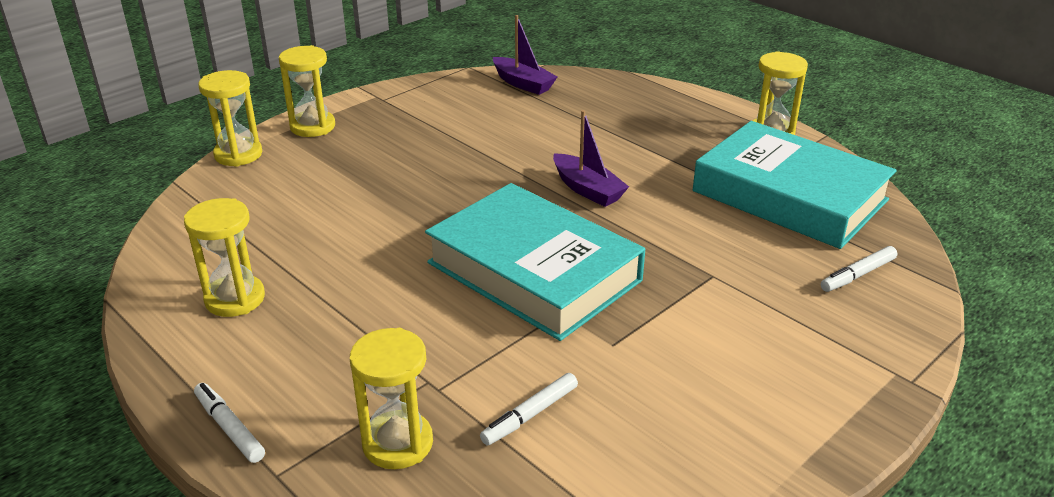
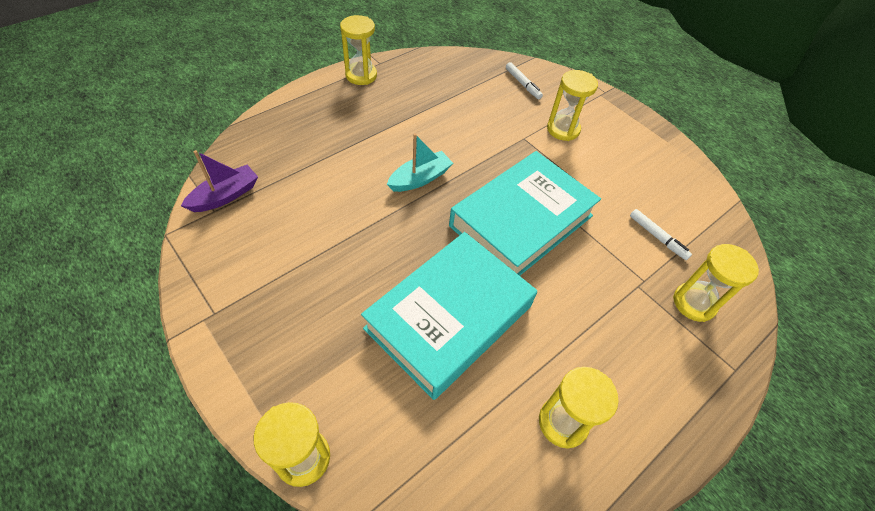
camera: 90 degrees left, 20 degrees up
(229, 428) = (704, 405): white marker -> none
(312, 126) = (257, 381): yellow hourglass -> yellow hourglass (563, 129)
(587, 189) = (420, 178): purple boat -> turquoise boat
(789, 195) = (440, 87): turquoise book -> turquoise book (449, 317)

